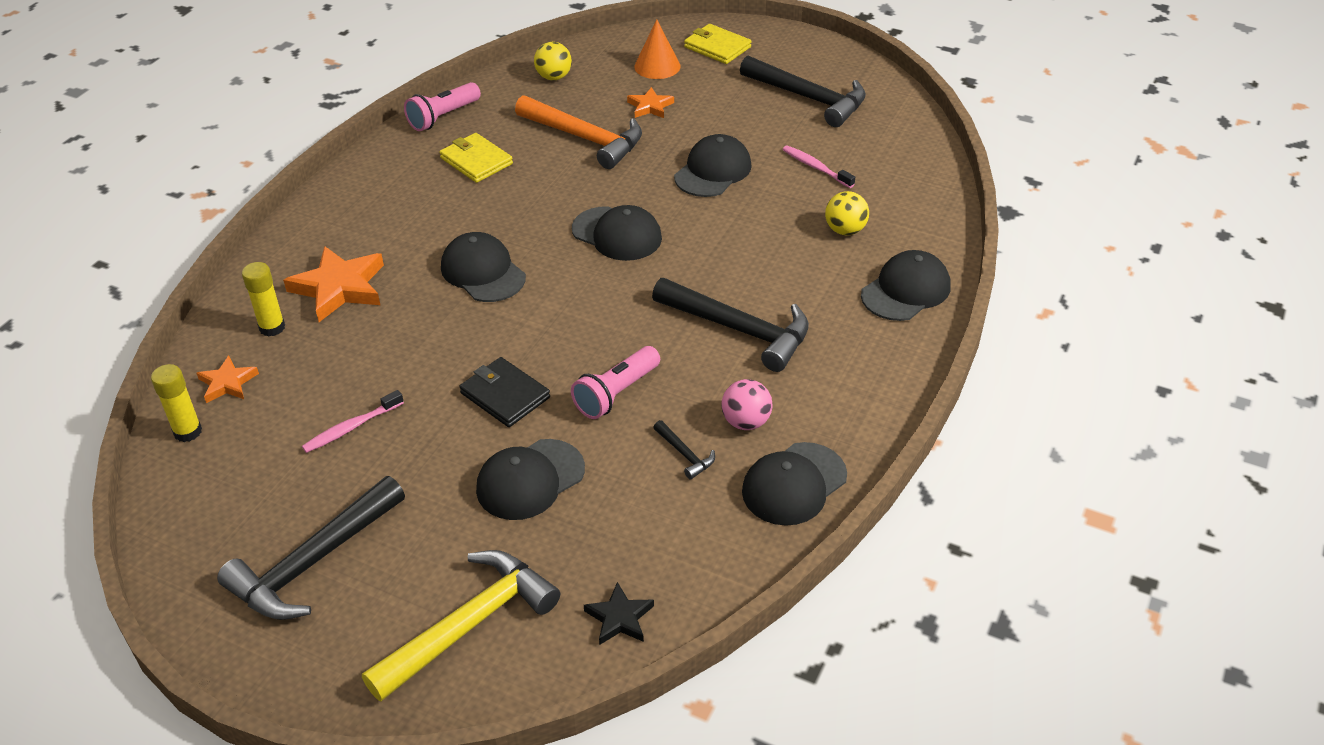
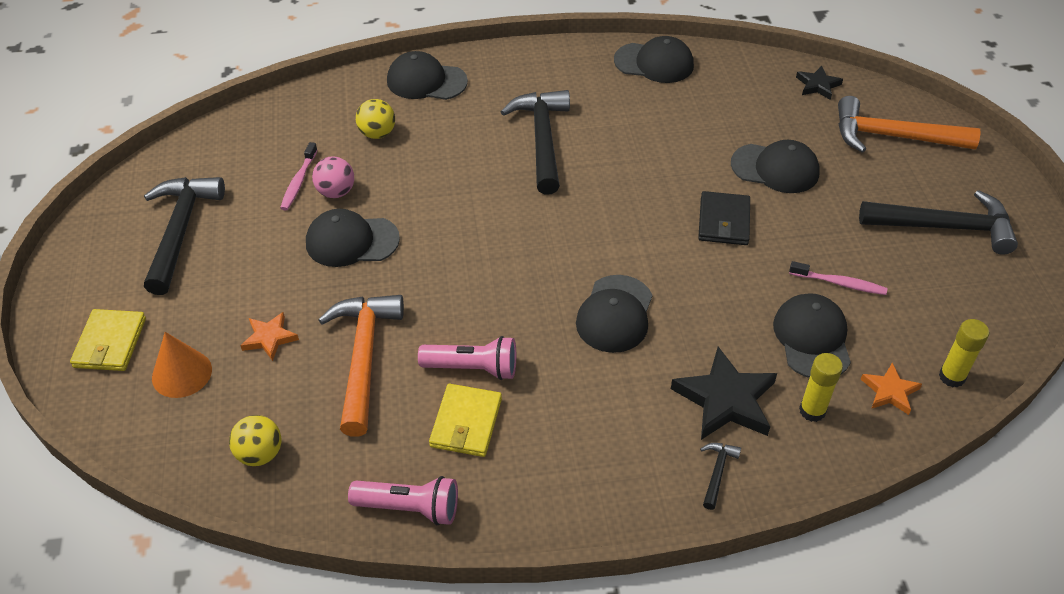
camera: 125 degrees left, 5 degrees up
(339, 288) = (725, 400): orange star -> black star
(469, 624) = (892, 137): yellow hammer -> orange hammer
(616, 393) = (663, 168): pink flashlight -> pink flashlight (473, 368)
(617, 234) = (491, 257): black cap -> black cap (812, 338)
(685, 454) = (680, 113): black hammer -> black hammer (717, 472)
(746, 422) = (625, 101): pink ball -> pink ball (336, 192)

